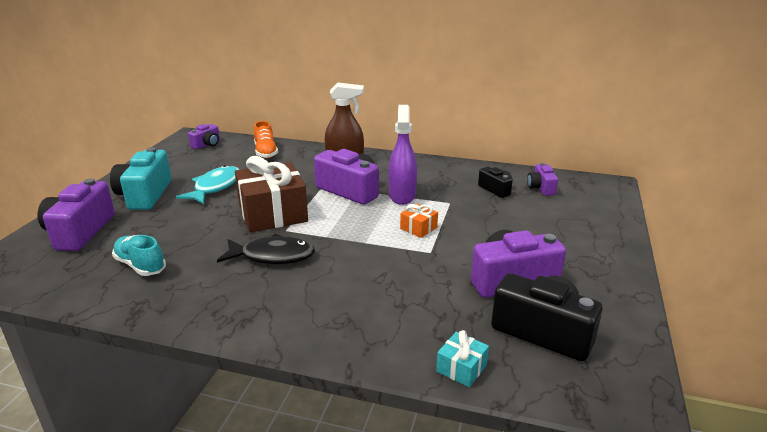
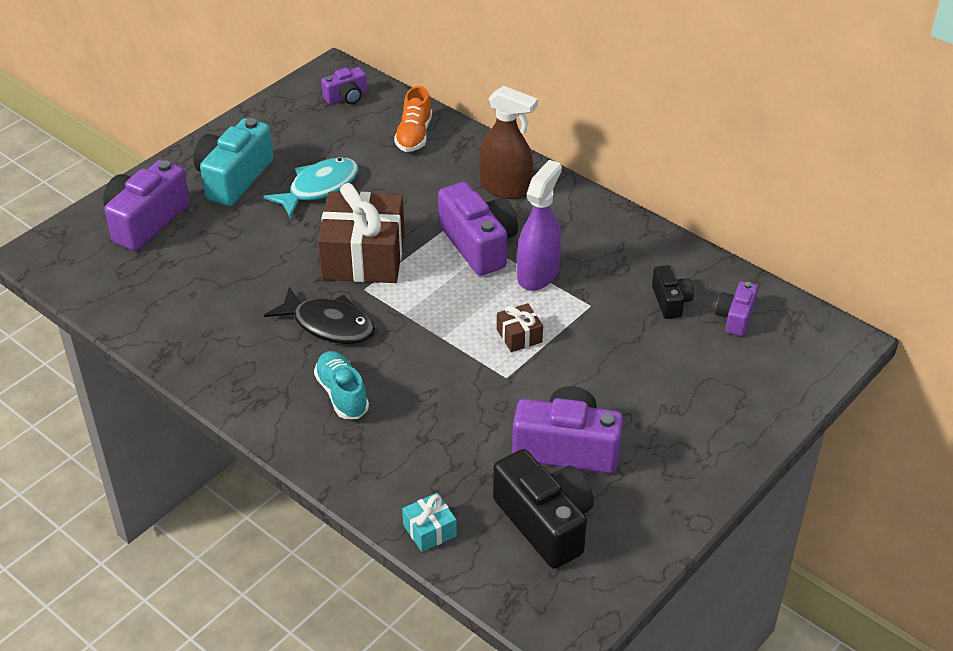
camera: 25 degrees right, 15 degrees up
(140, 265) = (189, 293): turquoise shoe -> turquoise shoe (342, 394)
(418, 228) = (519, 336): orange gift -> brown gift

